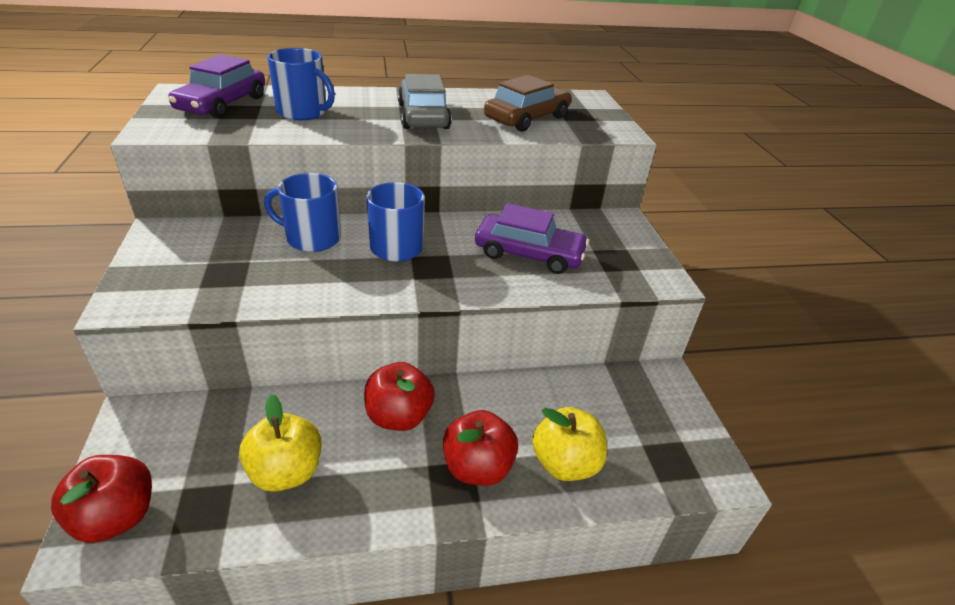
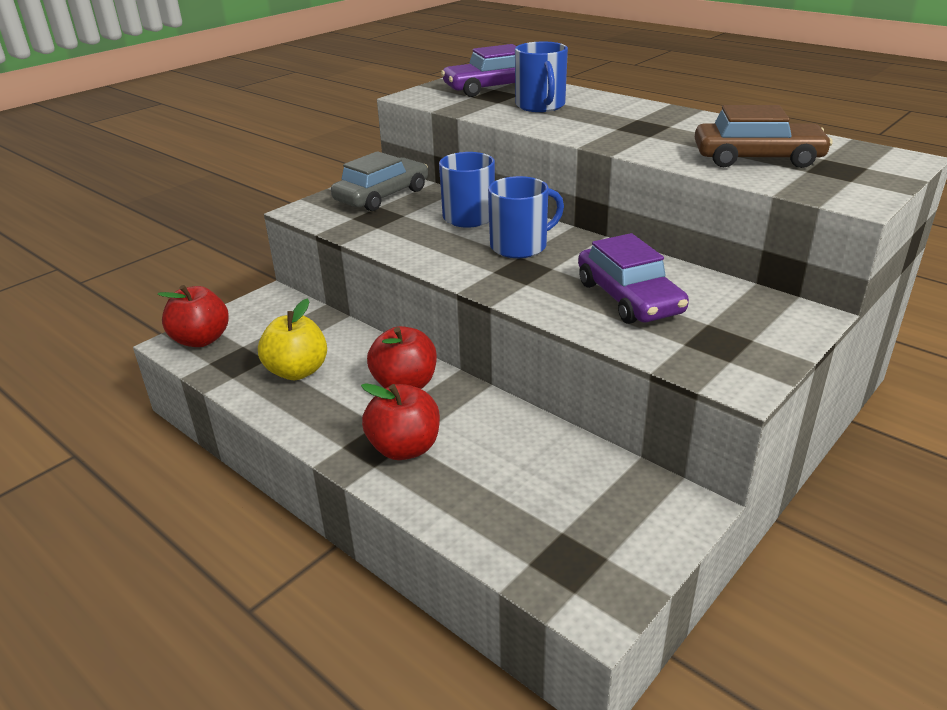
camera: 55 degrees right, 5 degrees down
(423, 116) = (642, 131): grey car -> grey car (382, 195)
(565, 463) = (470, 492): yellow apple -> none

